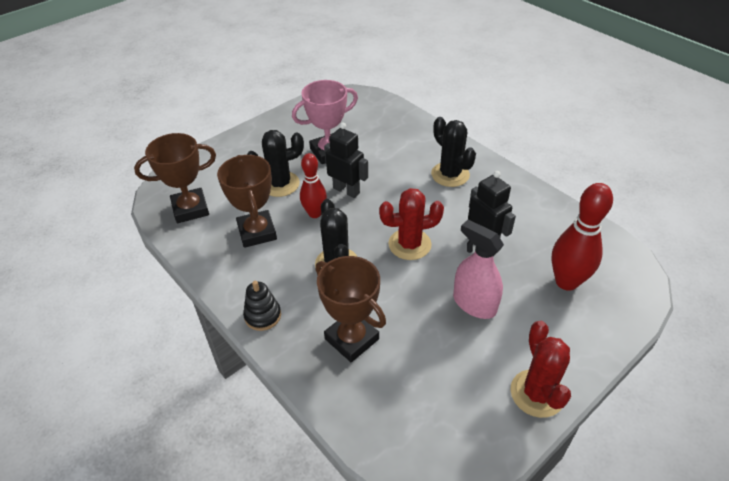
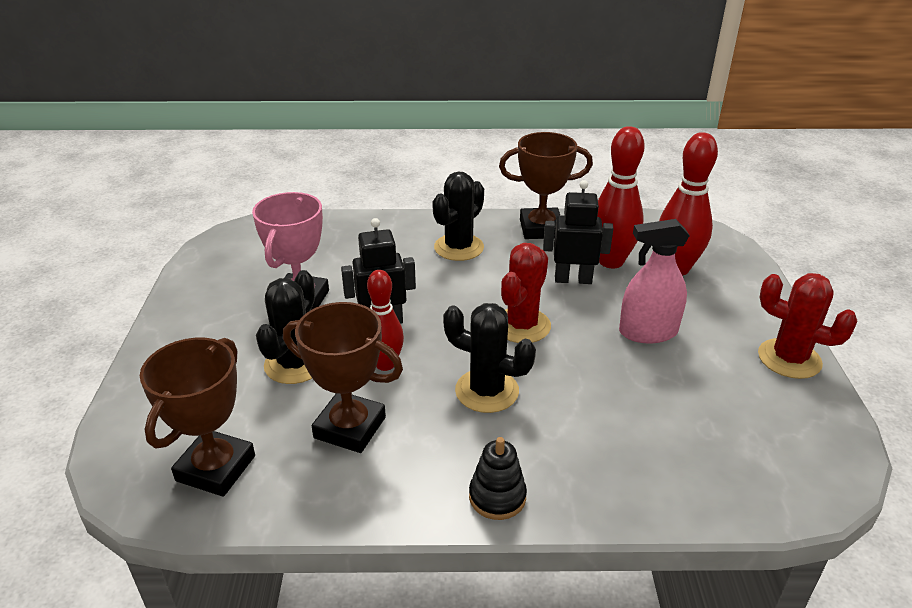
camera: 50 degrees left, 10 degrees down
(351, 339) = (610, 440): brown trophy -> brown trophy (541, 229)
(450, 174) = (459, 247): black cactus -> black cactus turned 60 degrees counterclockwise
(529, 246) = (611, 261): none -> red bowling pin

